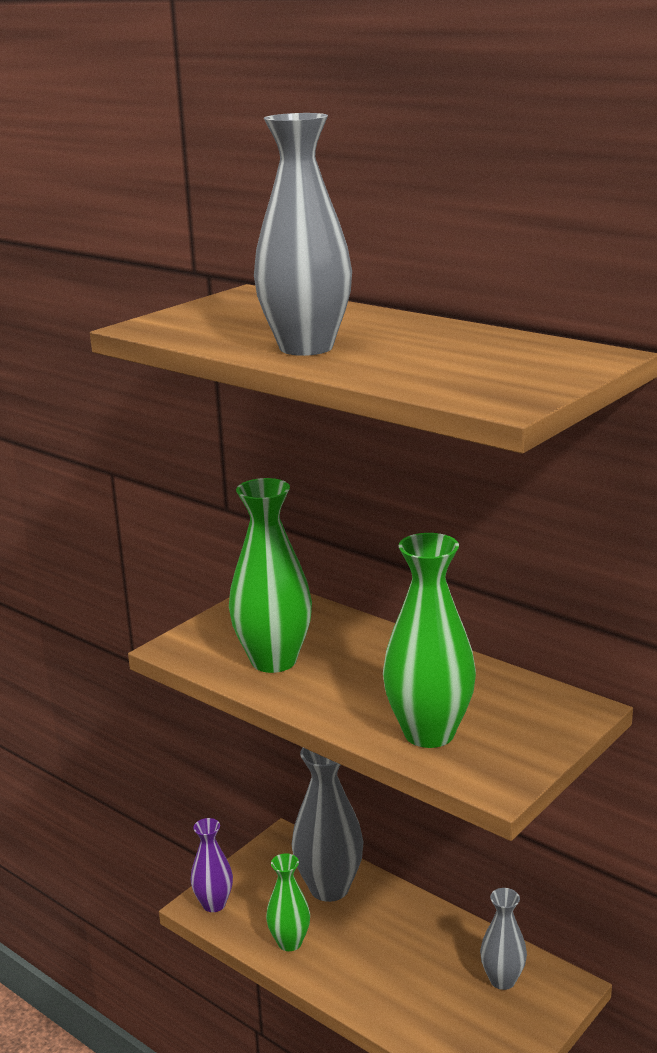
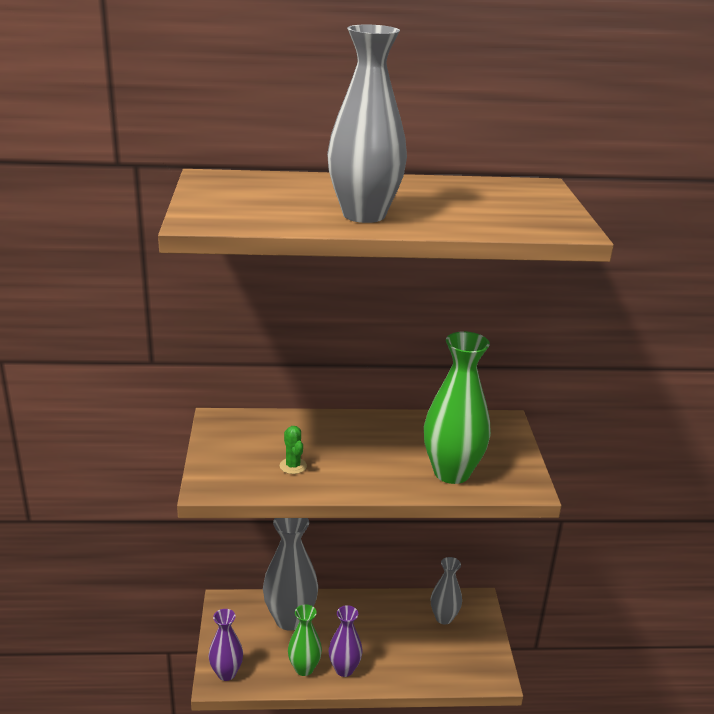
camera: 45 degrees left, 5 degrees up
(274, 661) = (293, 466): green vase -> green cactus
(328, 967) = (344, 669): none -> purple vase

